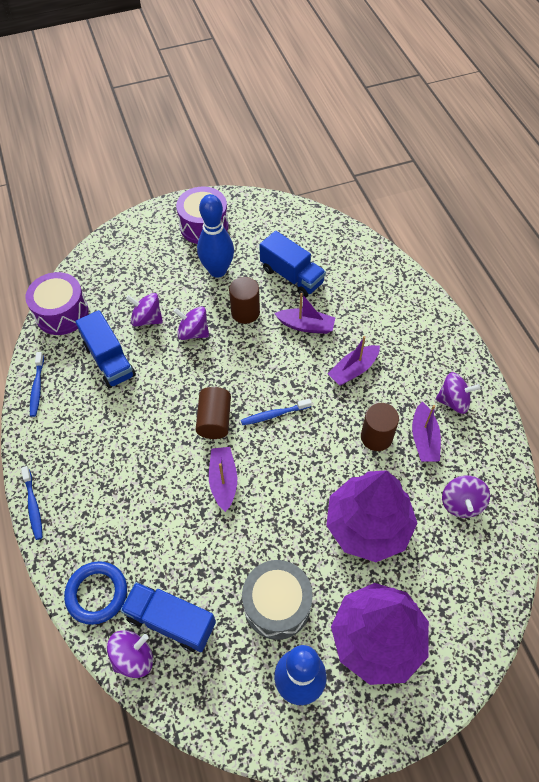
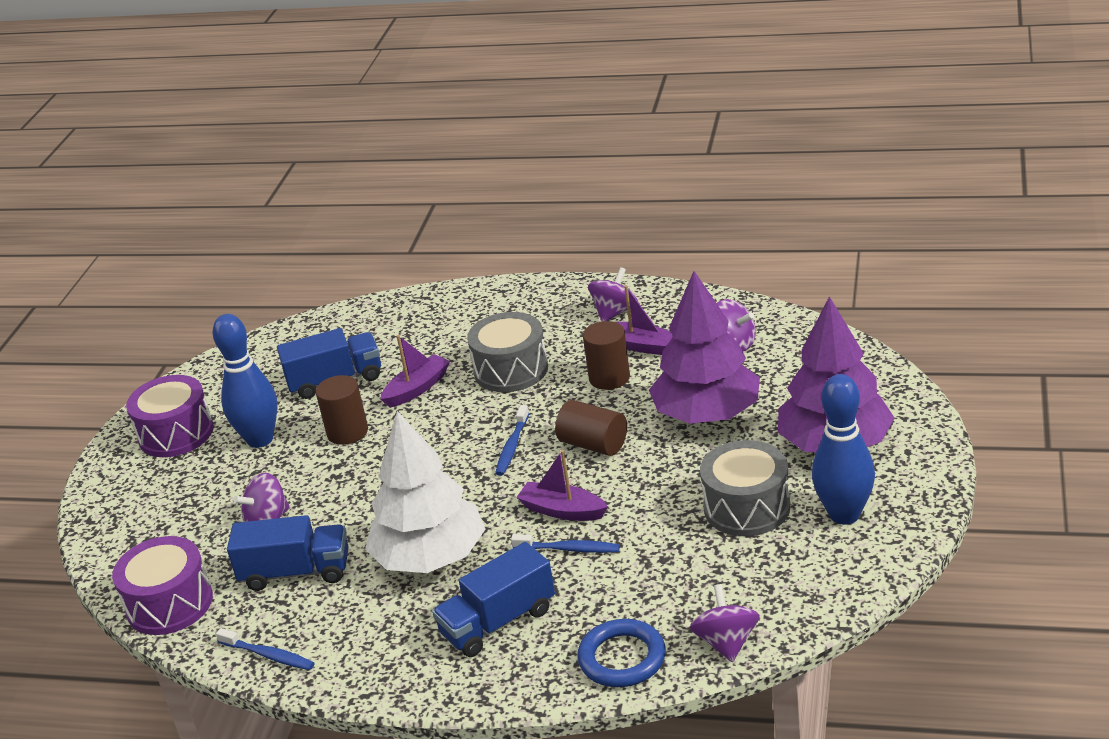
camera: 55 degrees left, 25 degrees down
(33, 506) = (450, 696): blue toothbrush -> blue toothbrush (568, 549)
(148, 426) = (430, 558): none -> white tree
(171, 621) = (705, 599): blue truck -> blue truck (498, 622)
(193, 332) = (331, 484): purple spinning top -> none
(214, 420) = (475, 497): brown cylinder -> brown cylinder (593, 444)
(353, 370) = (511, 370): purple boat -> grey drum

